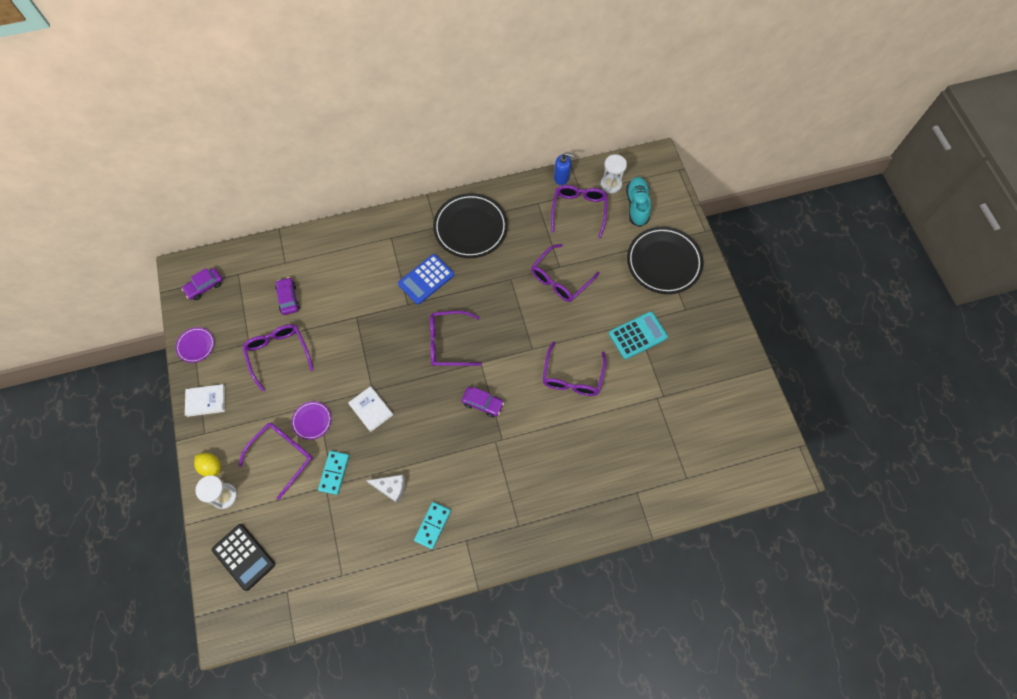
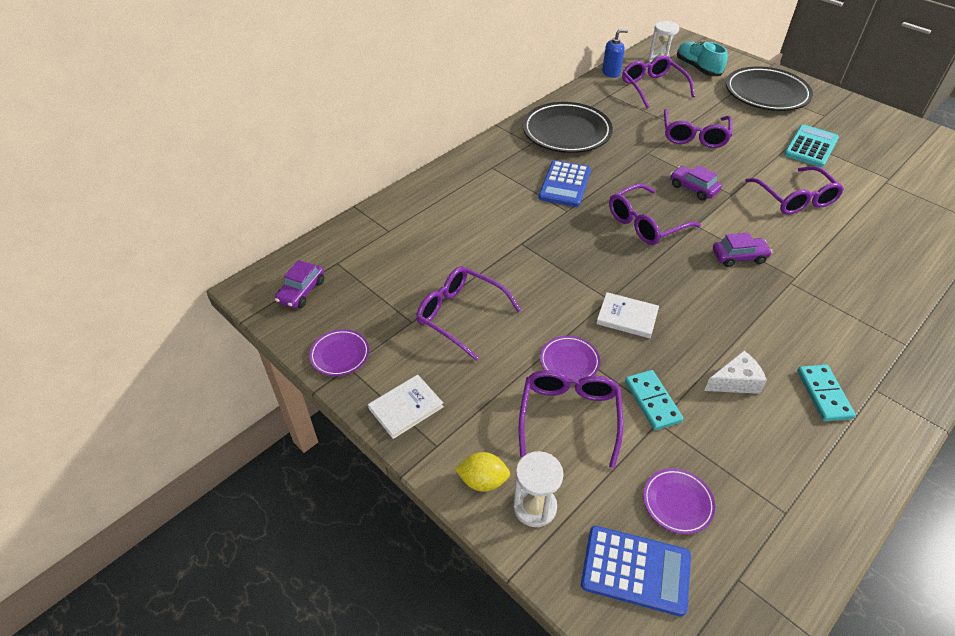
camera: 30 degrees left, 20 degrees down
(244, 557) = (635, 570): black calculator -> blue calculator
(288, 299) = (424, 260): purple car -> purple car (693, 188)
(294, 536) = (677, 502): none -> purple plate

